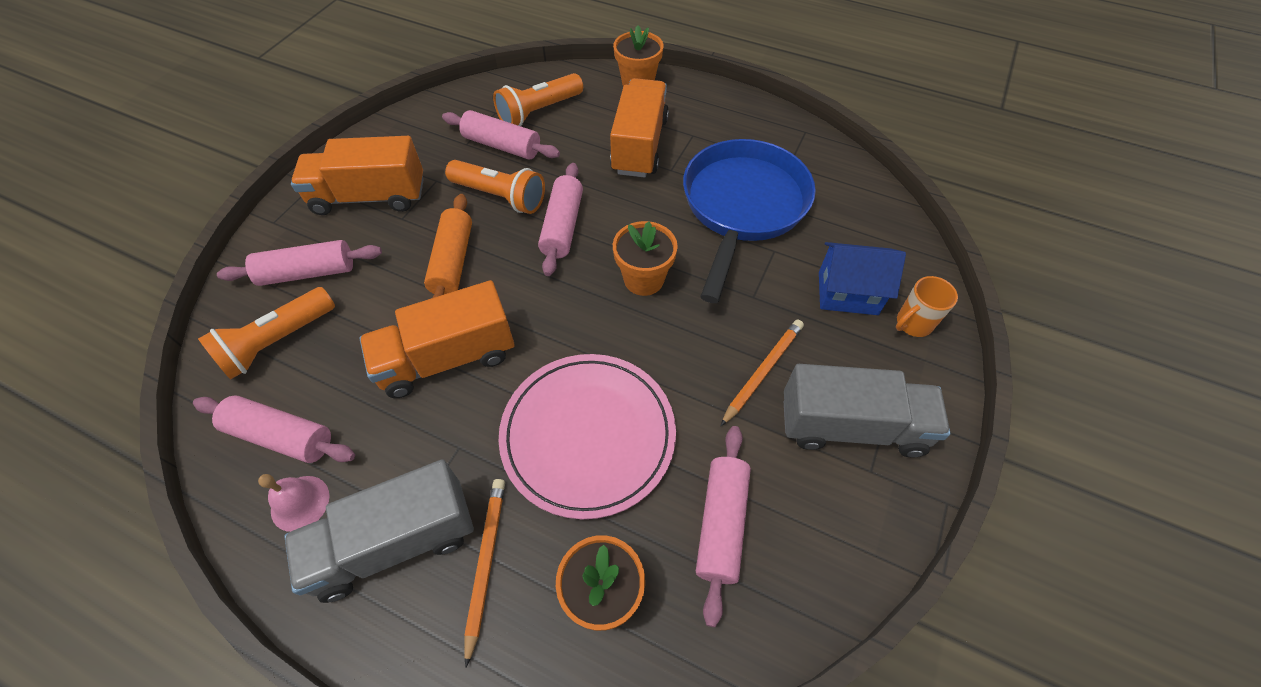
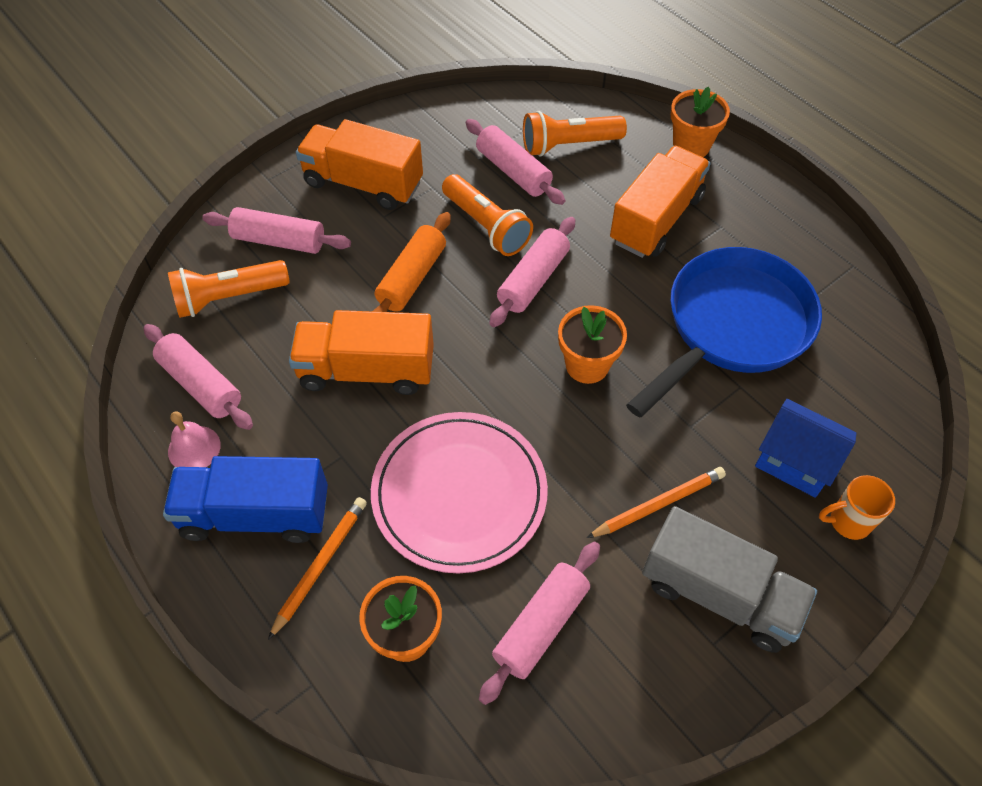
camera: 25 degrees right, 0 degrees up
(395, 542) = (255, 514): grey truck -> blue truck

